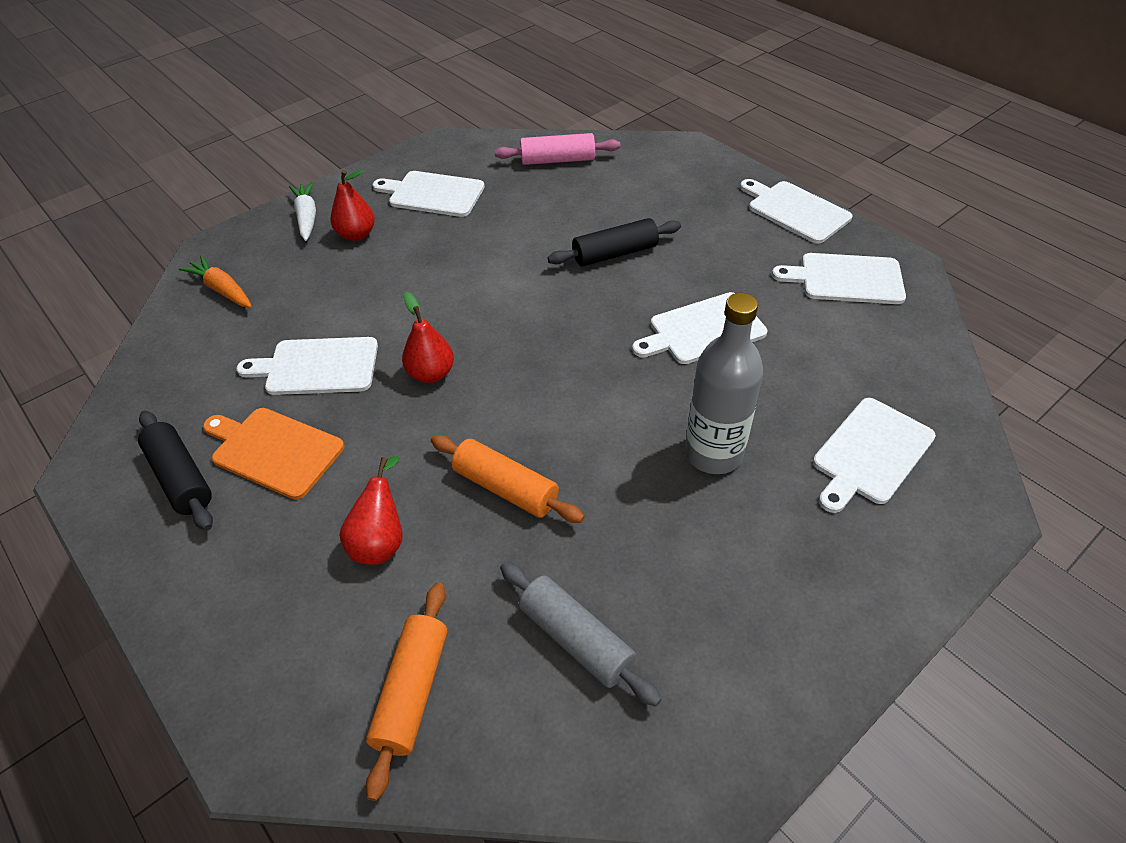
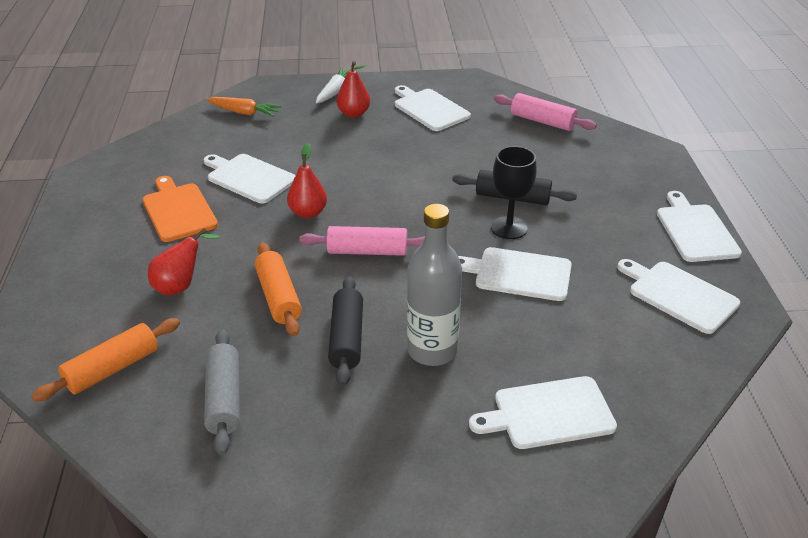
camera: 35 degrees right, 10 degrees down
(181, 478) = (120, 200): black rolling pin -> black rolling pin (347, 338)
(222, 290) = (244, 112): orange carrot -> orange carrot turned 120 degrees clockwise
(540, 384) = (367, 251): none -> pink rolling pin
(645, 287) = (509, 228): none -> black goblet

